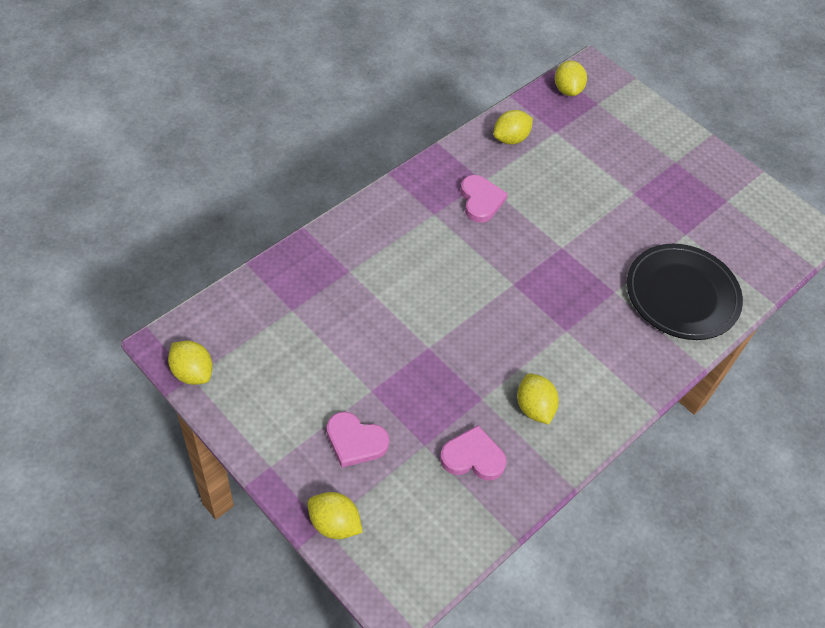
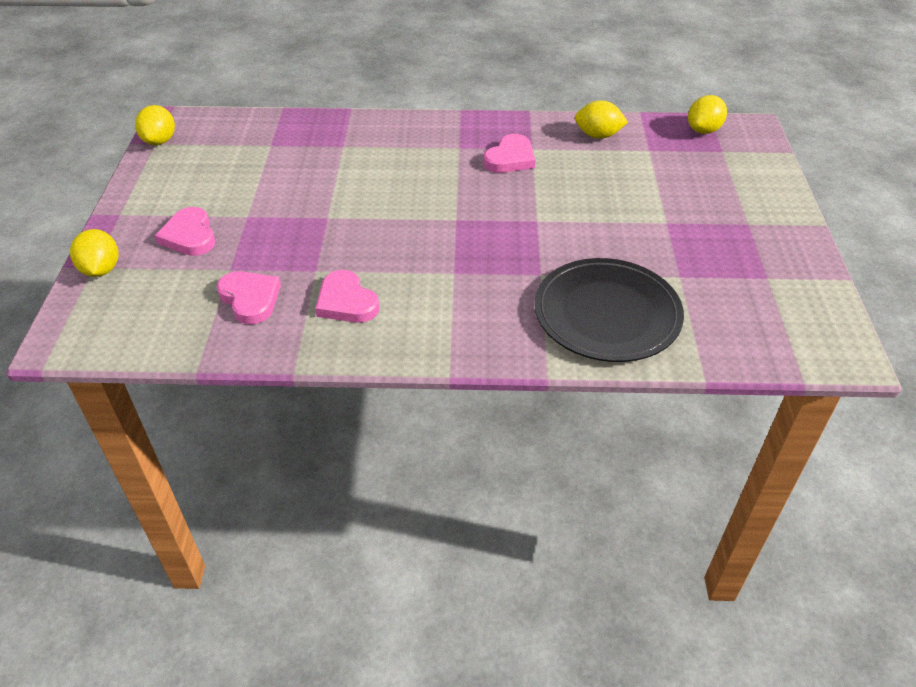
camera: 50 degrees right, 10 degrees down
(534, 407) = (346, 302): yellow lemon -> pink heart

